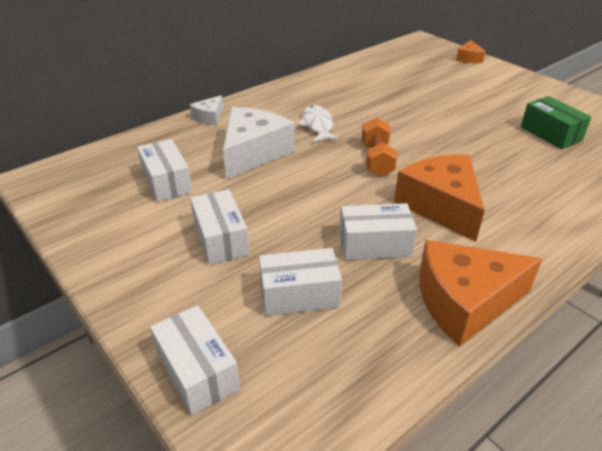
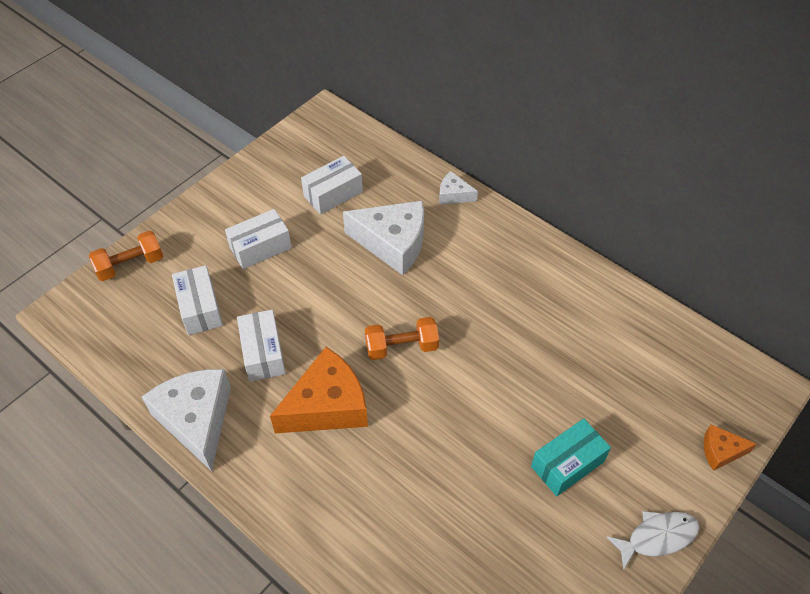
camera: 80 degrees right, 15 degrees up
(197, 371) = (130, 265): white box -> orange dumbbell
(317, 125) = (460, 288): white fish -> white fish (657, 537)
(464, 302) = (196, 420): orange cheese -> white cheese
(486, 104) = (567, 464): none -> turquoise box
(550, 134) = (504, 536): green box -> none

